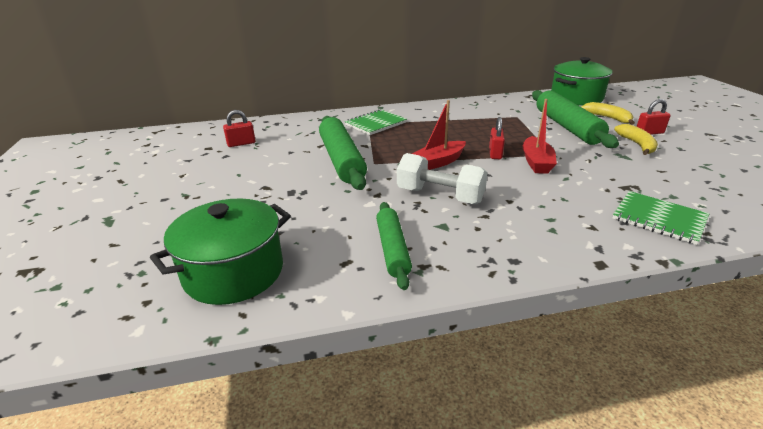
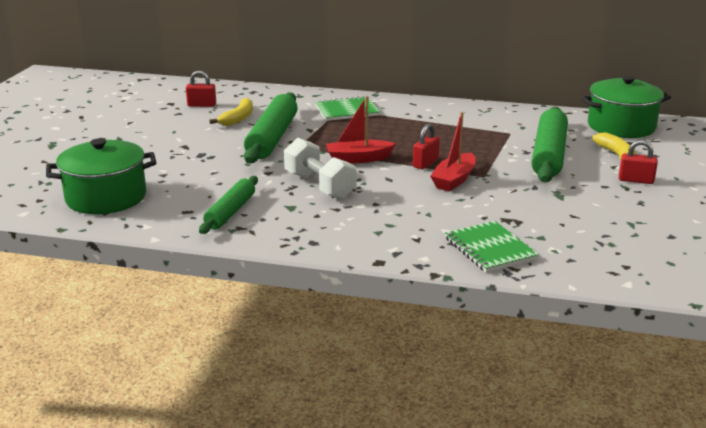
camera: 25 degrees right, 5 degrees down
(637, 145) = (596, 188): yellow banana -> yellow banana (238, 118)

